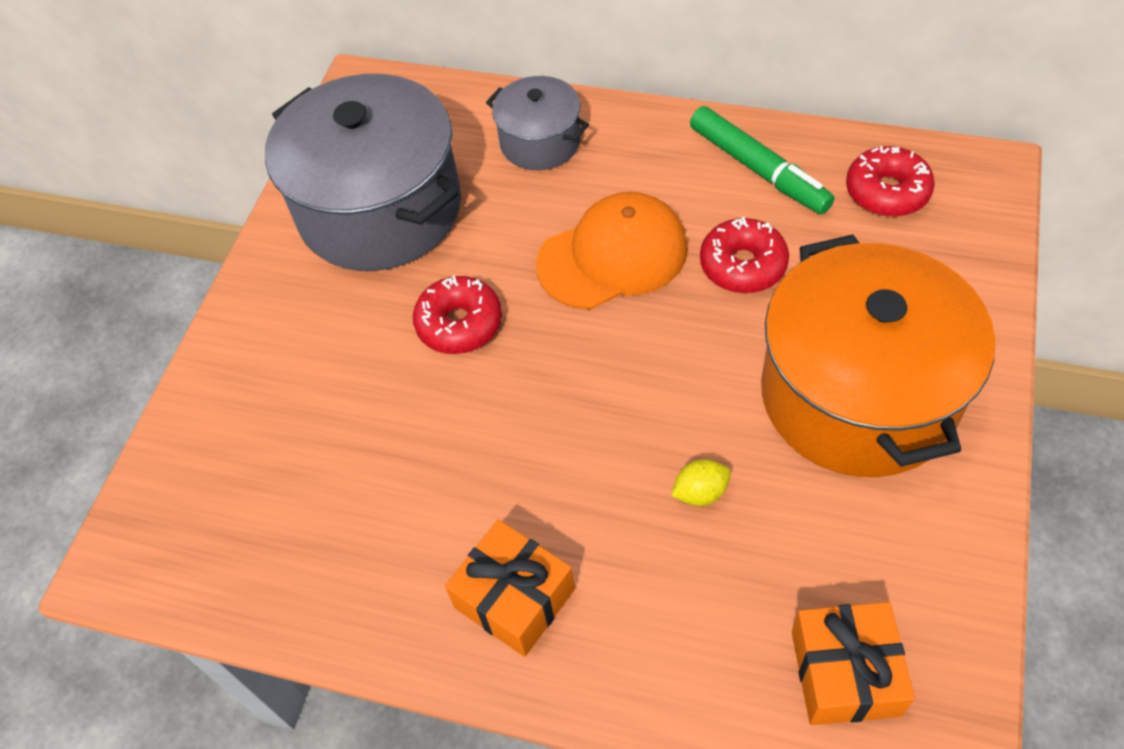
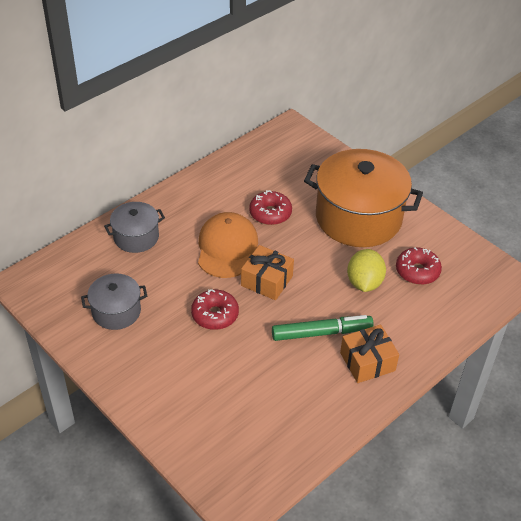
camera: 65 degrees left, 10 degrees down
(380, 209) = (116, 311): grey pot -> grey pot, size x0.51
(700, 492) = (364, 283): yellow lemon -> yellow lemon, size x1.85
(758, 169) = (226, 182): green marker -> green marker (321, 333)
(845, 673) = (464, 284): orange gift -> orange gift (267, 281)
(887, 192) = (274, 156): red donut -> red donut (417, 271)

